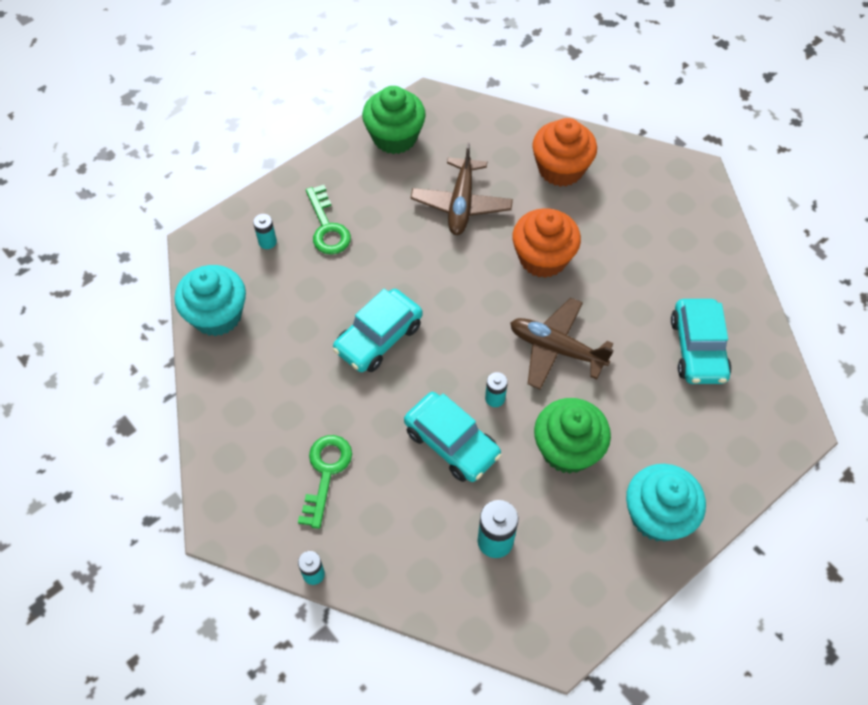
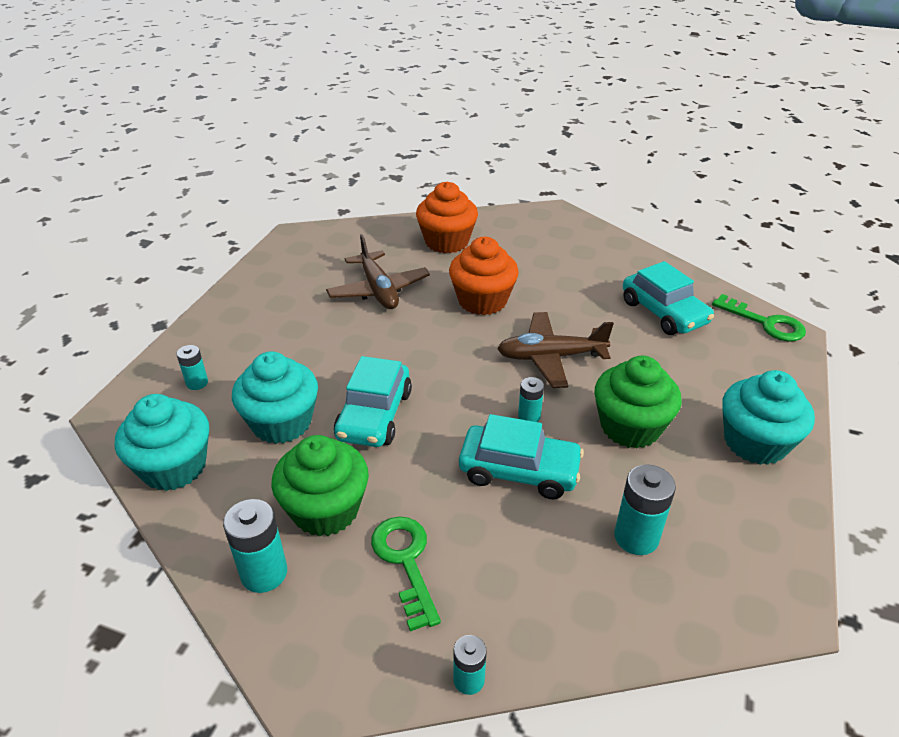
camera: 30 degrees left, 20 degrees down
(233, 432) = (264, 573): none -> turquoise battery
(308, 311) = (281, 423): none -> turquoise cupcake
(327, 227) = (256, 349): green key -> green key (765, 323)
(395, 137) = (280, 267): green cupcake -> green cupcake (325, 510)

